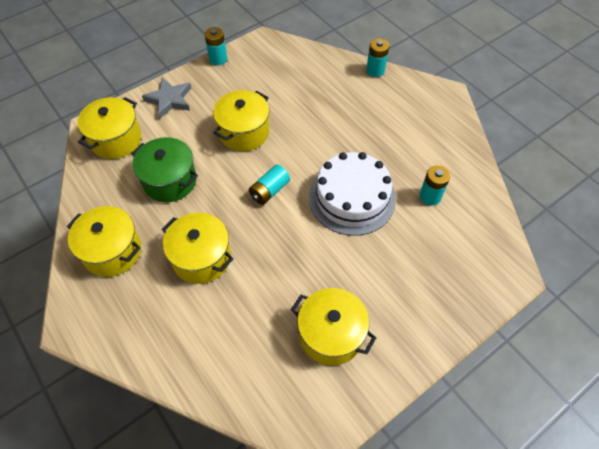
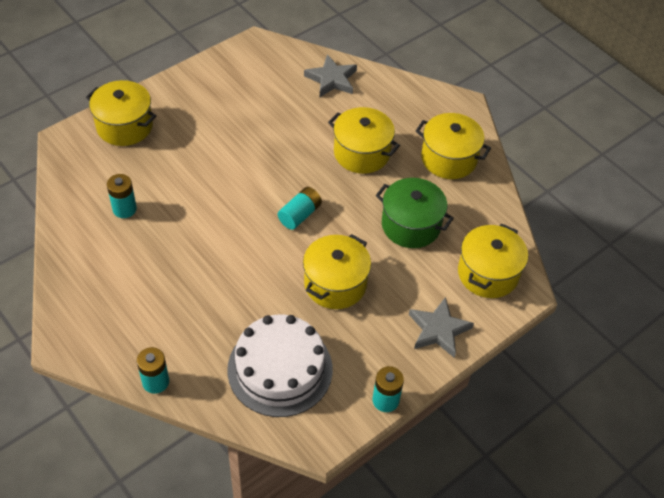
camera: 175 degrees right, 5 degrees down
(221, 366) = (332, 79): none -> grey star
(331, 334) = (241, 98): yellow pot -> yellow pot (124, 126)
(352, 198) = (210, 207): white cake -> white cake (280, 369)

